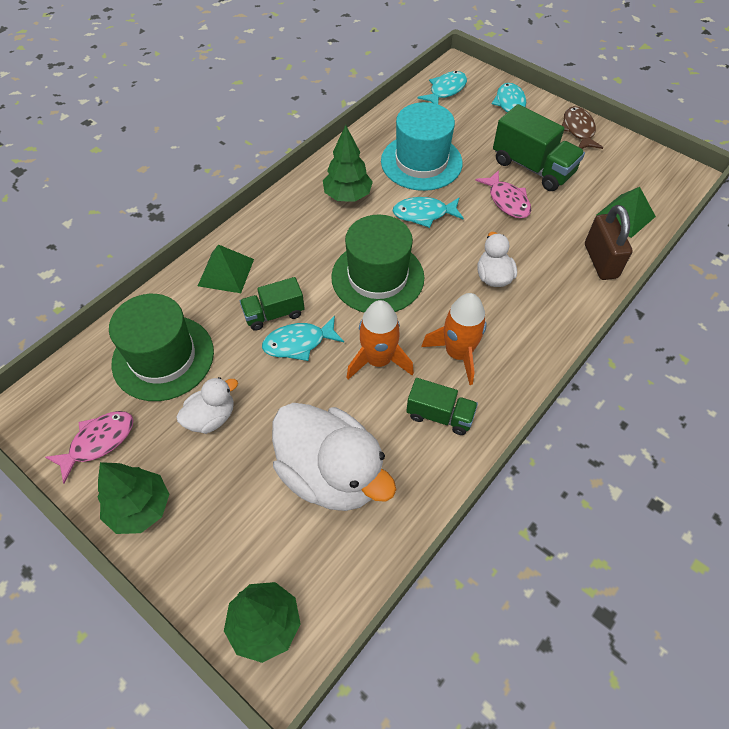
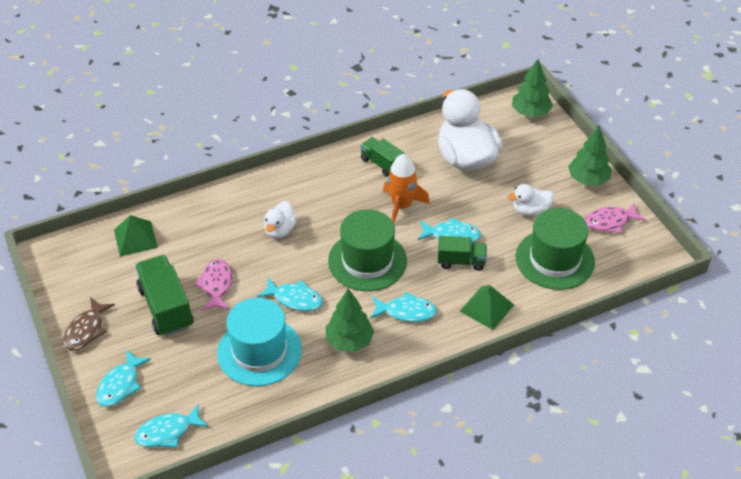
camera: 155 degrees left, 10 degrees down
(307, 240) = (406, 312): none -> turquoise fish
(458, 353) = (345, 192): orange rocket -> none
(600, 261) = (191, 213): brown padlock -> none

